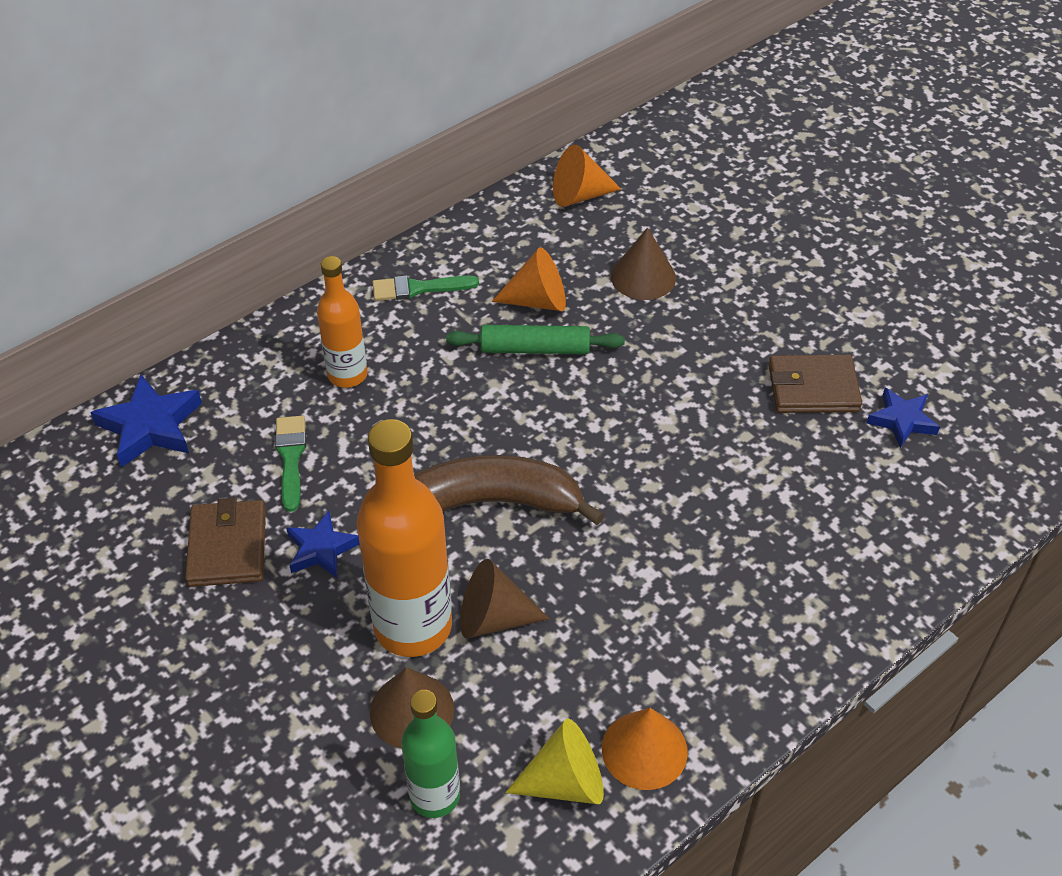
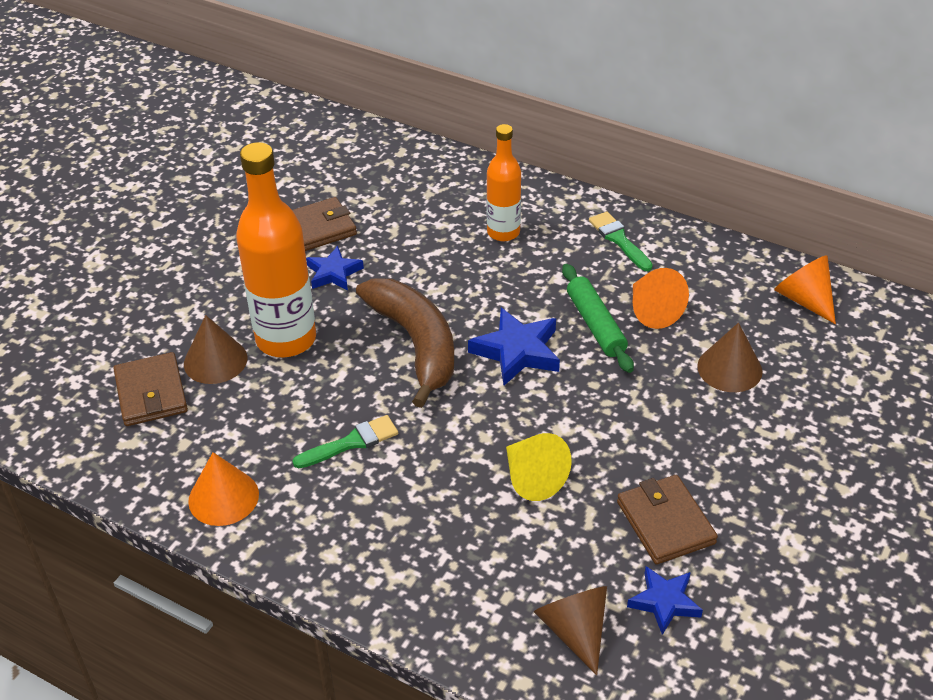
camera: 70 degrees right, 5 degrees down
(150, 426) = (401, 159): blue star -> blue star (517, 351)
(291, 457) = (408, 231): green brush -> green brush (351, 442)
(434, 796) = (151, 393): green bottle -> brown wallet
(493, 618) = (311, 379): brown cone -> brown cone (575, 630)
(565, 782) = (182, 459): yellow cone -> yellow cone (532, 478)

